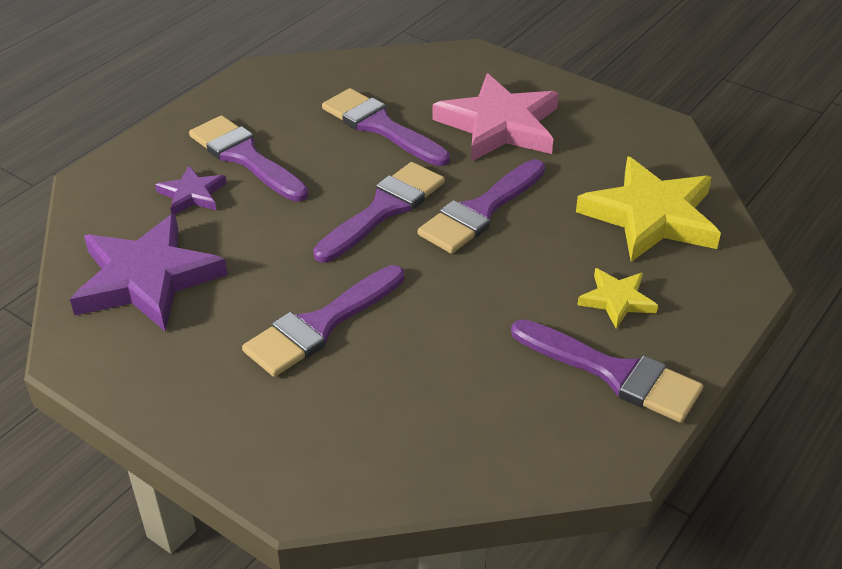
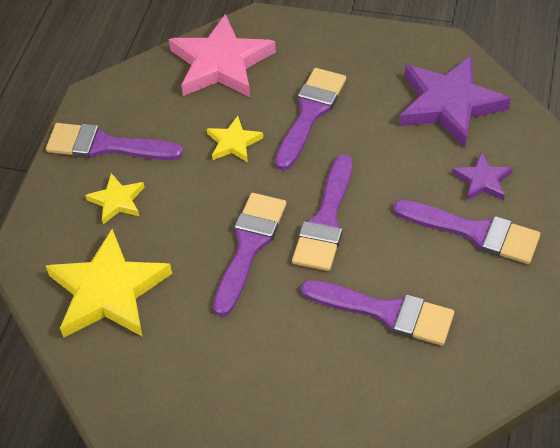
camera: 160 degrees right, 10 degrees up
(440, 321) = (233, 142): none -> yellow star
(499, 125) = (278, 356): pink star -> pink star (221, 63)

